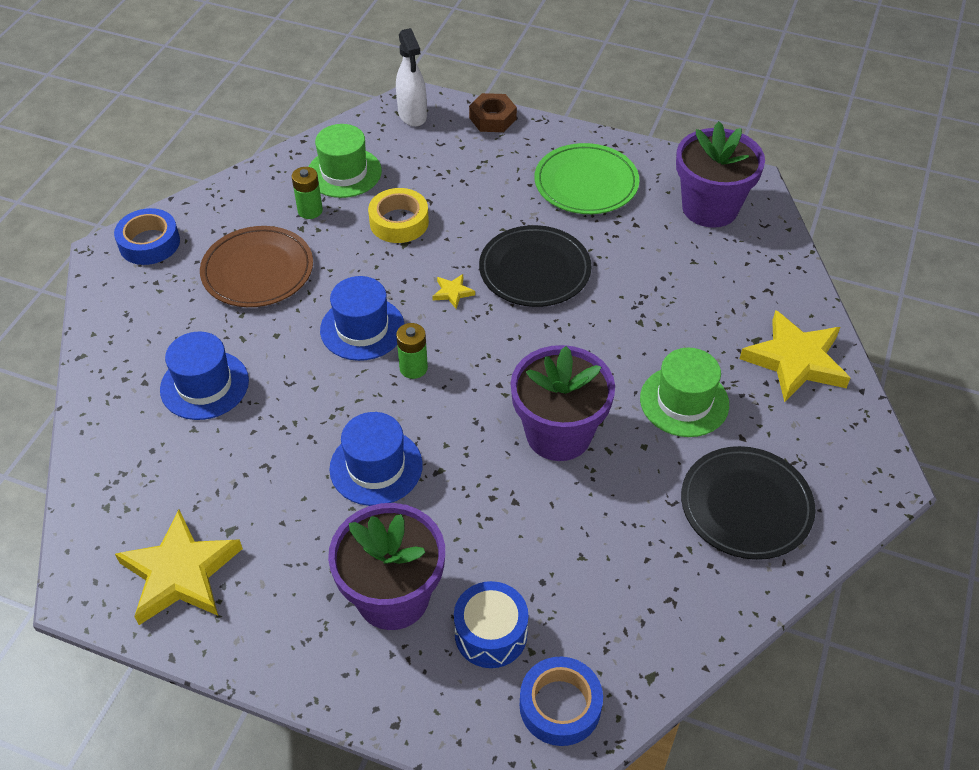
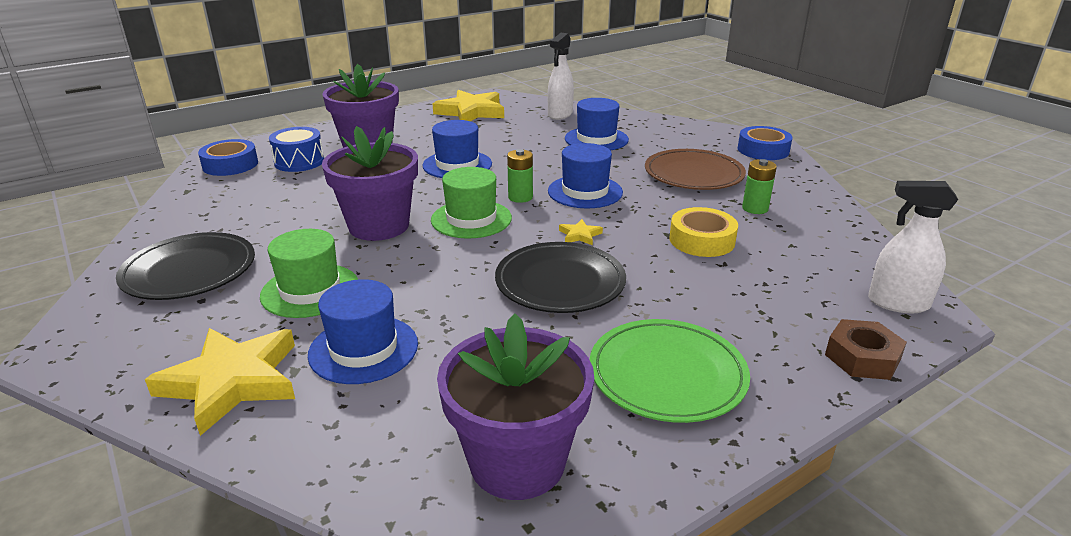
camera: 125 degrees right, 20 degrees down
(130, 464) = (560, 114): none -> white spray bottle
(344, 172) = (804, 236): green hat -> green hat (471, 219)
(705, 322) = (363, 349): none -> blue hat

